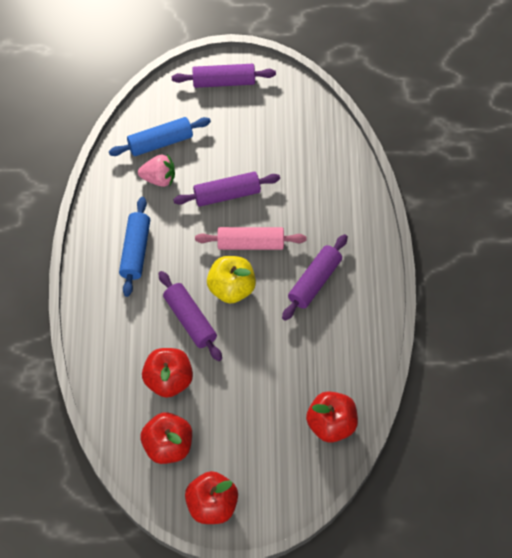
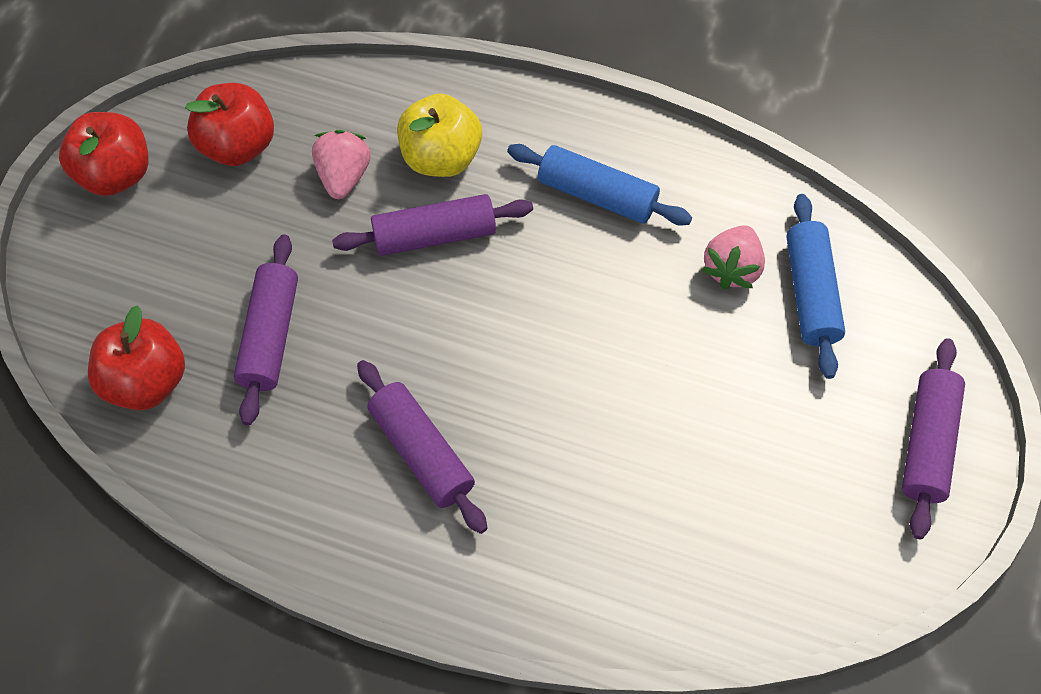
camera: 110 degrees right, 0 degrees up
(168, 380) = (344, 176): red apple -> pink strawberry
(227, 194) = (660, 367): purple rolling pin -> purple rolling pin (270, 336)
(231, 288) = (466, 314): yellow apple -> yellow apple (441, 158)
(250, 243) = (543, 372): pink rolling pin -> none

